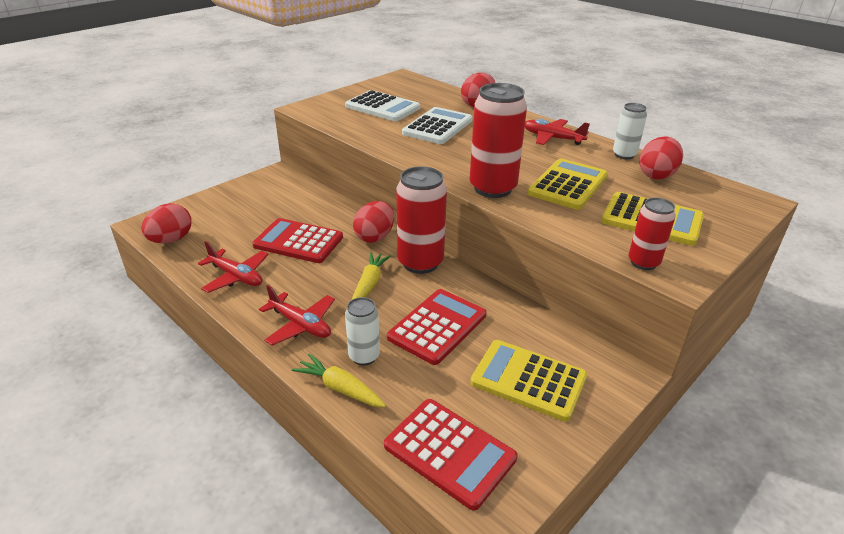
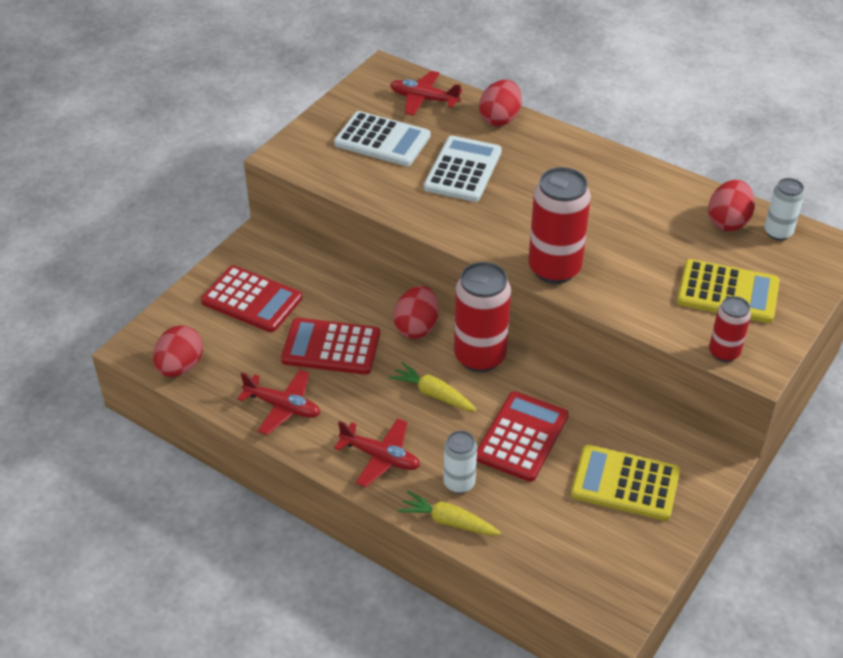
camera: 10 degrees left, 10 degrees up
(369, 284) = (433, 394): yellow carrot -> yellow carrot turned 60 degrees counterclockwise
(449, 452) = (569, 567): red calculator -> red calculator (251, 300)
(552, 138) = (604, 173): red plane -> red plane (424, 99)
(568, 185) = (634, 252): yellow calculator -> none
(624, 155) = (689, 192): white can -> white can (778, 232)

